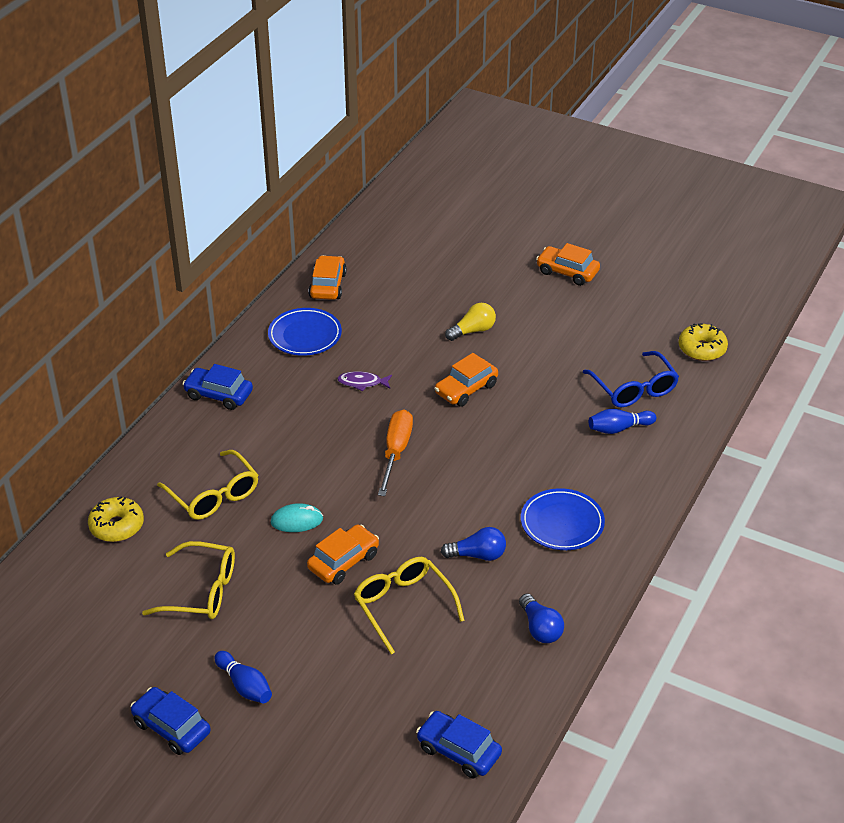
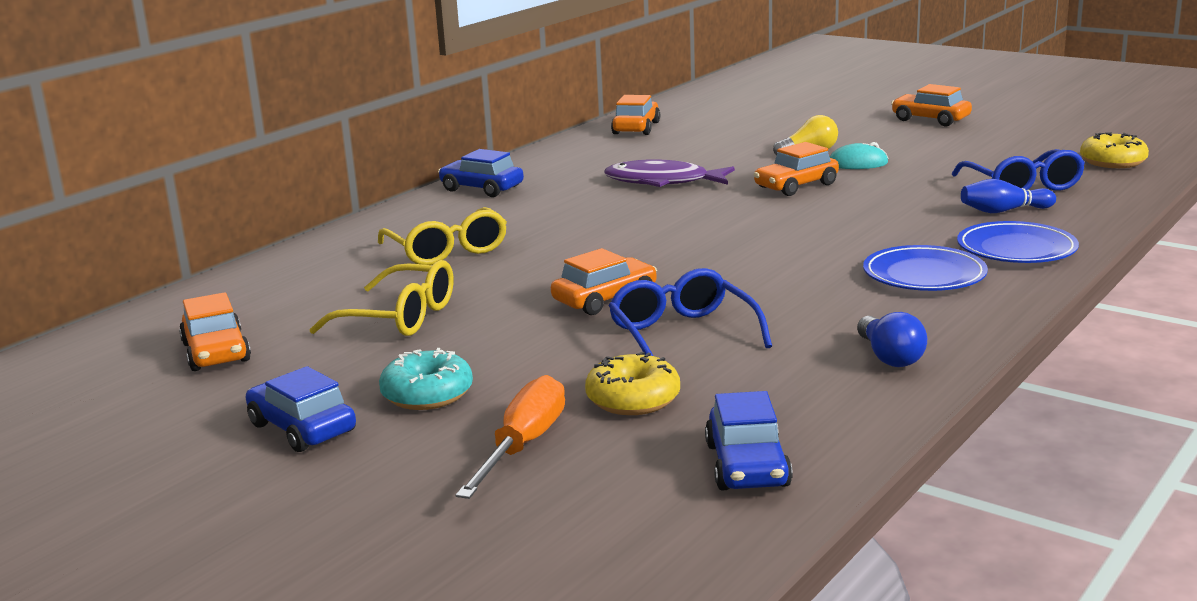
camera: 10 degrees right, 20 degrees down
(82, 641) = (216, 352): none -> orange car
(117, 526) = (312, 270): yellow donut -> yellow donut (633, 399)
(245, 686) = (427, 394): blue bowling pin -> turquoise donut
(297, 521) = (550, 269): turquoise mouse -> turquoise mouse (857, 164)
(305, 335) = (600, 155): blue plate -> blue plate (1016, 249)
(362, 383) = (663, 182): purple fish -> purple fish, size x1.87
(396, 452) = (696, 224): orange screwdriver -> orange screwdriver (523, 446)
(403, 605) = (682, 334): yellow glasses -> blue glasses
(458, 751) = (747, 465): blue car -> blue car turned 135 degrees counterclockwise
(477, 555) = (798, 297): blue light bulb -> none

